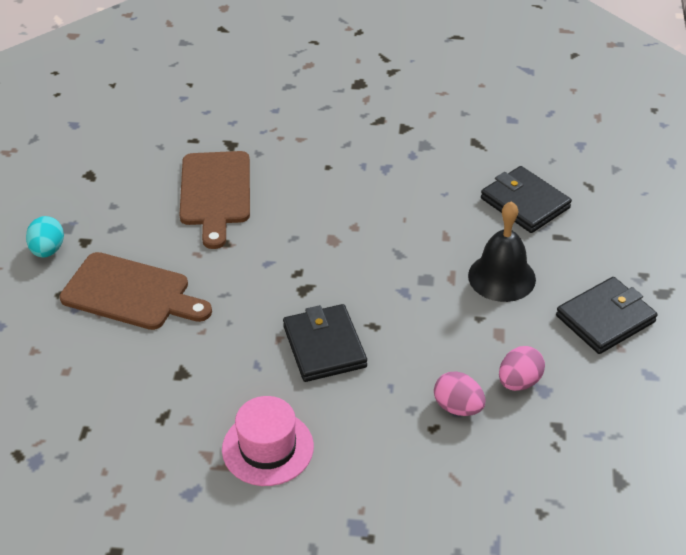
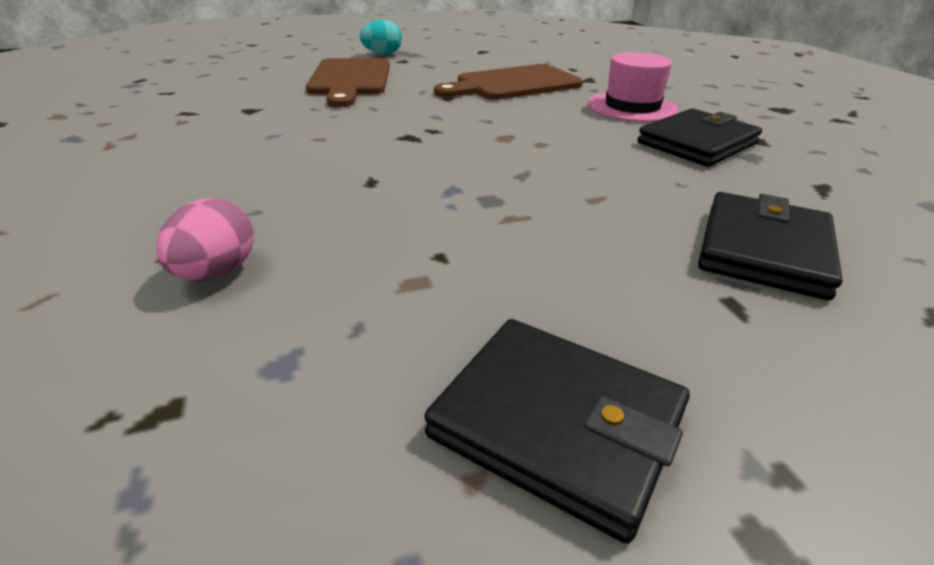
camera: 65 degrees right, 10 degrees down
(267, 448) = (134, 159): pink hat -> pink hat (632, 107)
(324, 346) = (316, 160): black wallet -> black wallet (697, 143)
(501, 277) = (556, 259): black bell -> none
(519, 382) = (295, 327): pink egg -> none

